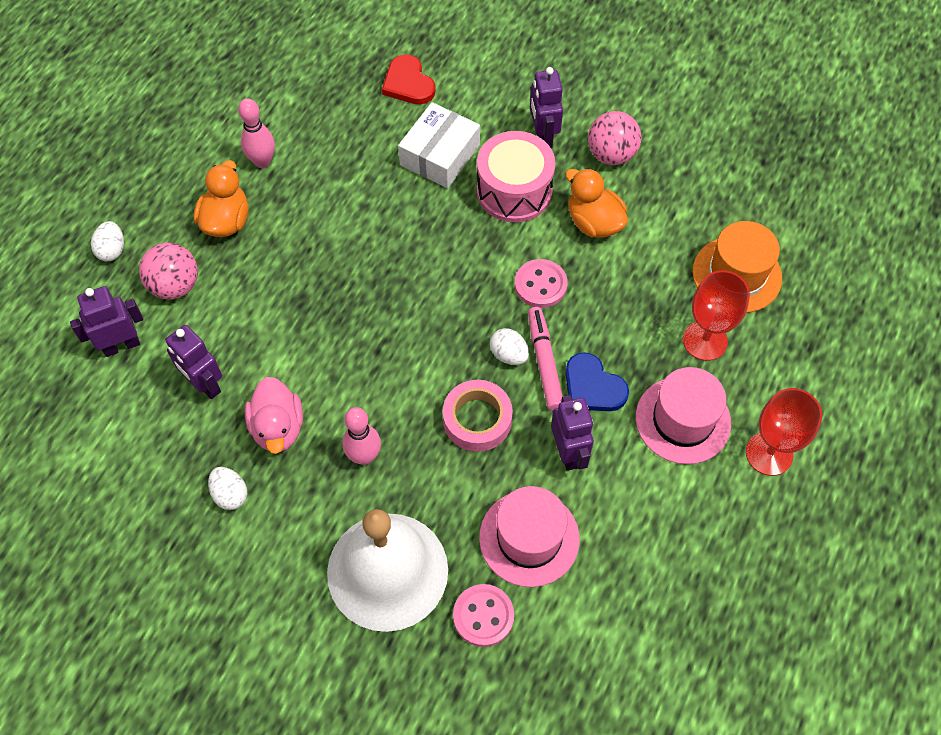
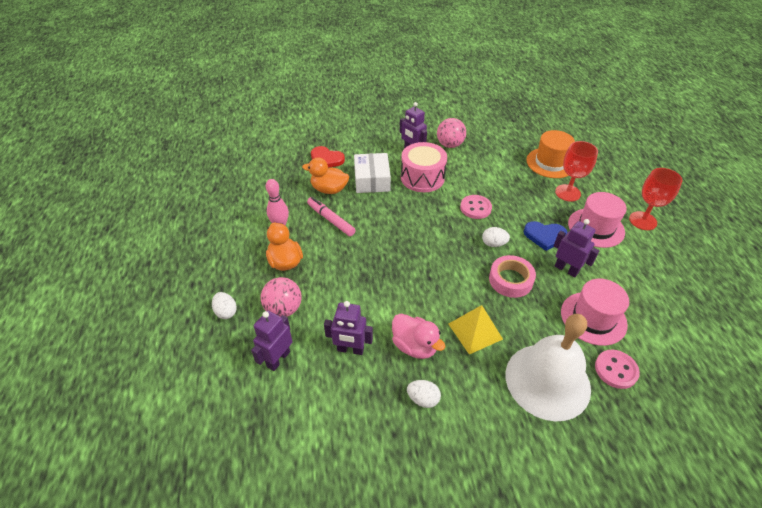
camera: 35 degrees left, 15 degrees down
(364, 456) = (475, 331): pink bowling pin -> yellow pyramid
(544, 363) = (513, 238): pink marker -> pink marker (331, 220)
(594, 222) = (471, 173): orange duck -> orange duck (329, 189)

